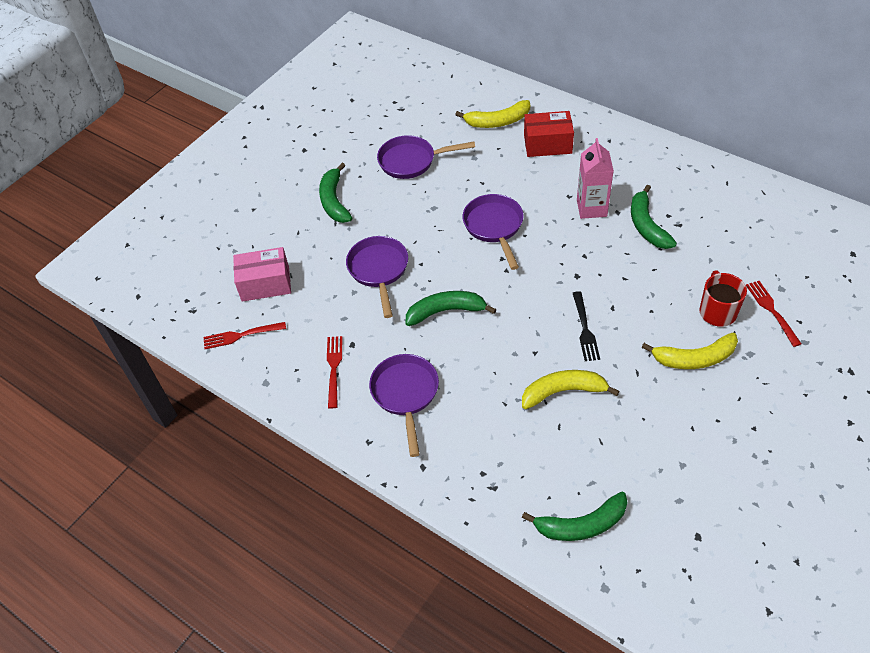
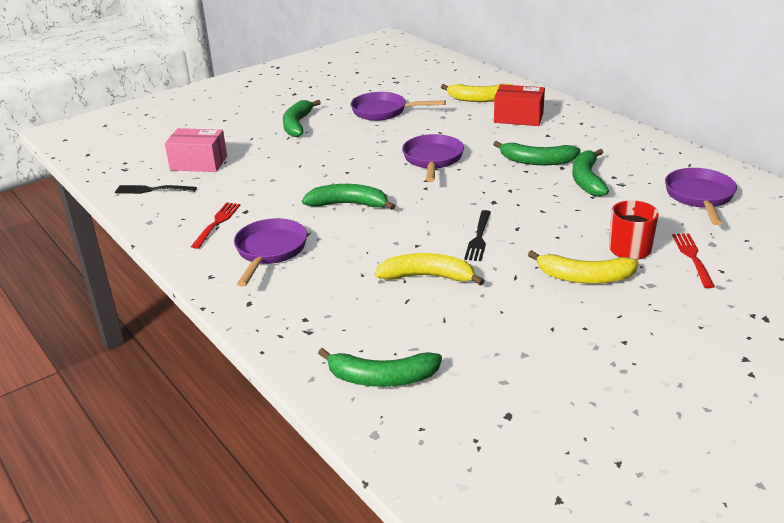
camera: 15 degrees right, 20 degrees down
(241, 335) = (152, 190): red fork -> black fork
(379, 270) = (305, 170): purple pan -> purple pan (699, 197)
(591, 208) = (537, 161): pink carton -> green banana

